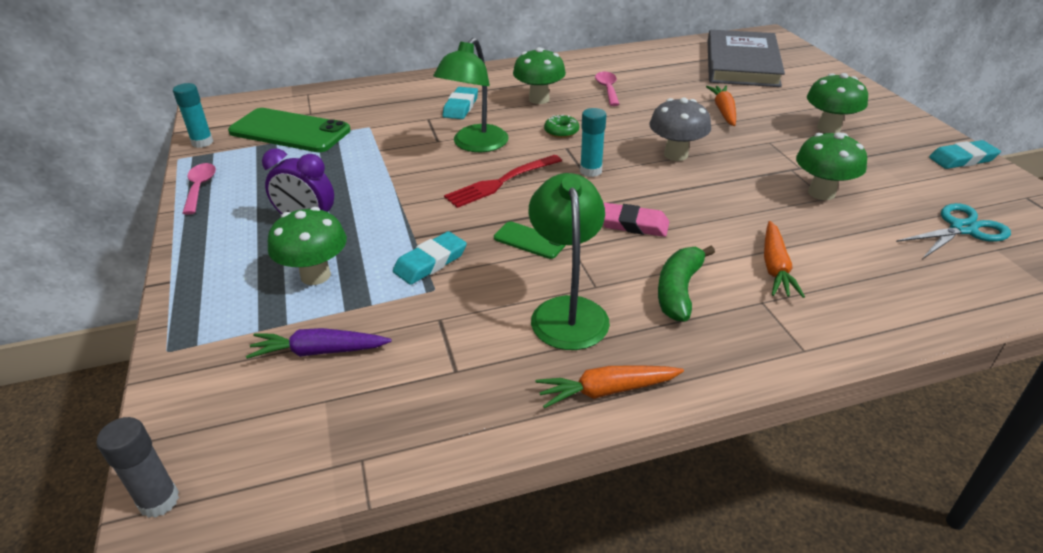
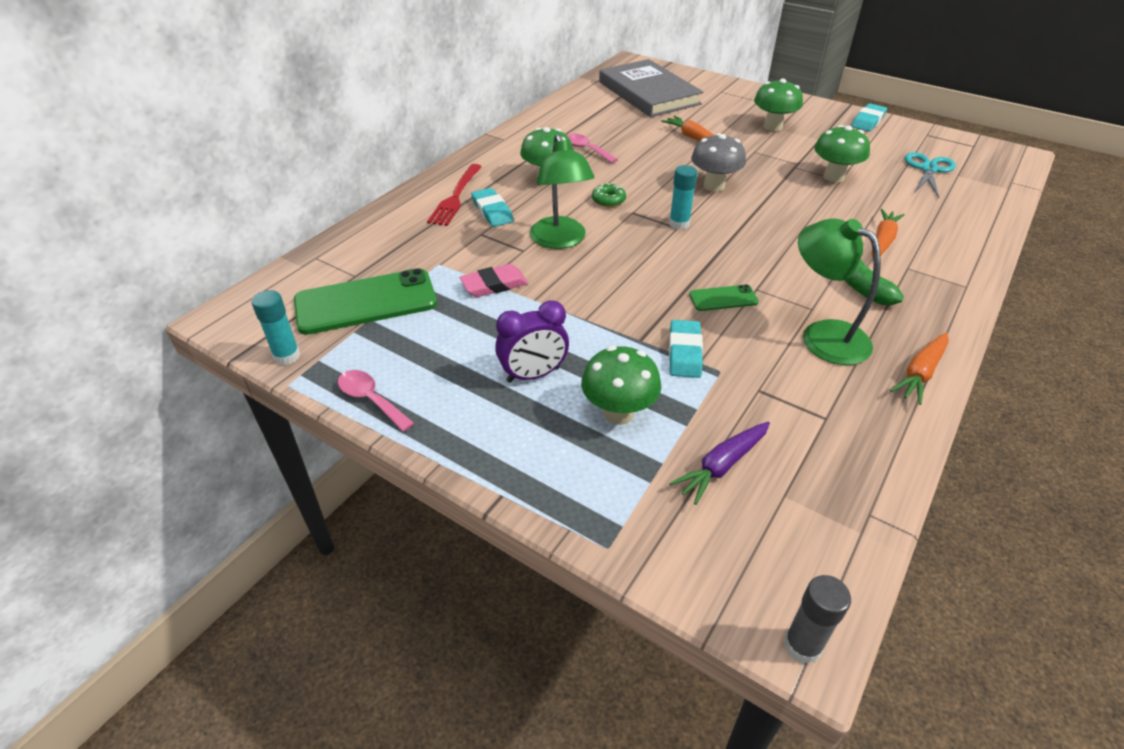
camera: 40 degrees left, 5 degrees up
(501, 182) = (631, 263): red fork -> red fork (456, 197)
(633, 224) = (766, 252): pink eraser -> pink eraser (494, 285)
(775, 267) = (882, 241): orange carrot -> orange carrot turned 120 degrees counterclockwise

